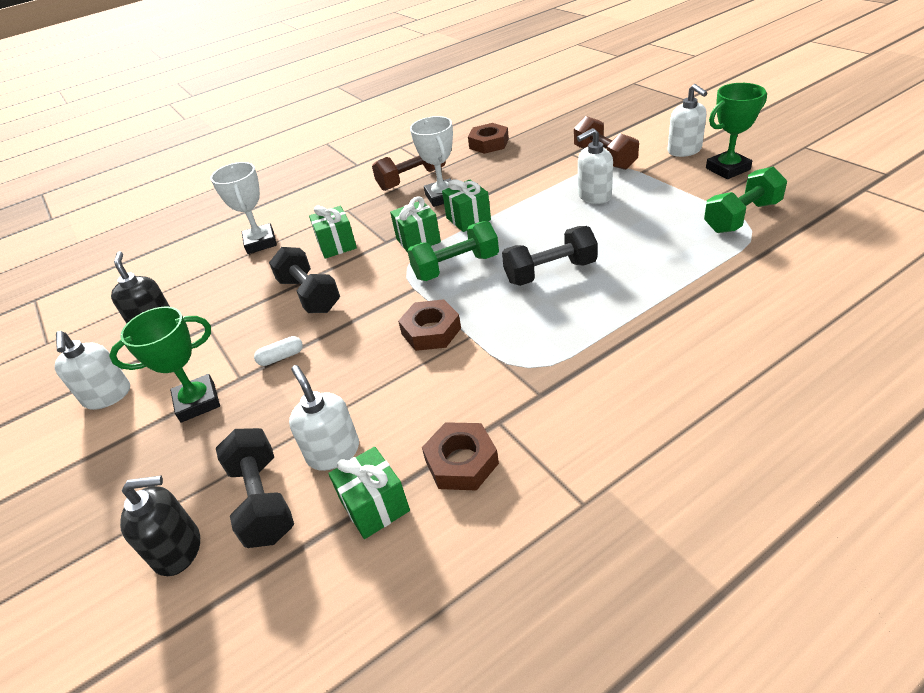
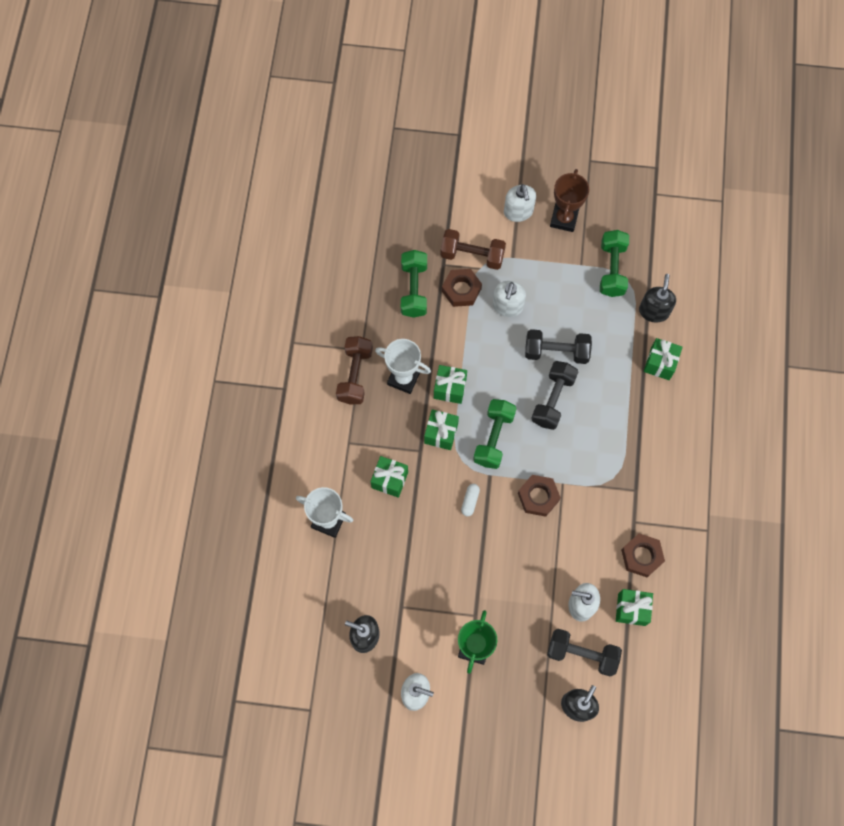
camera: 55 degrees left, 30 degrees up
(281, 357) = (479, 584): white capsule -> white capsule (470, 501)
(309, 295) = (431, 532): black dumbbell -> black dumbbell (556, 351)
(489, 143) = (364, 291): brown nut -> brown nut (461, 290)
(527, 156) = (414, 289): none -> green dumbbell
(684, 150) = (518, 212): white soap dispenser -> white soap dispenser turned 60 degrees clockwise
(715, 308) = (660, 363): none -> green gift
(727, 169) = (564, 219): green trophy -> brown trophy
(758, 265) = (654, 311): none -> black soap dispenser

